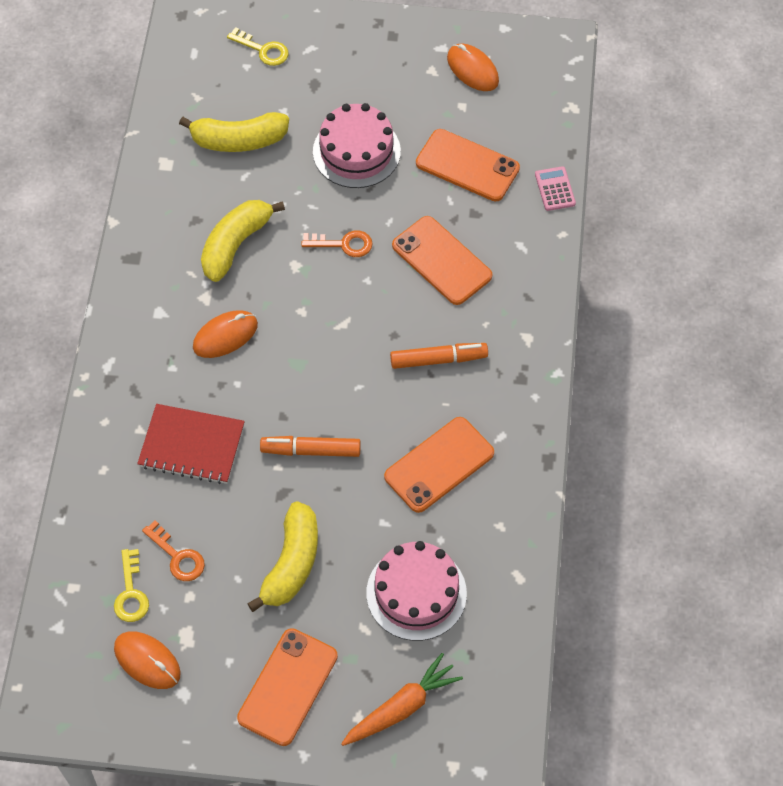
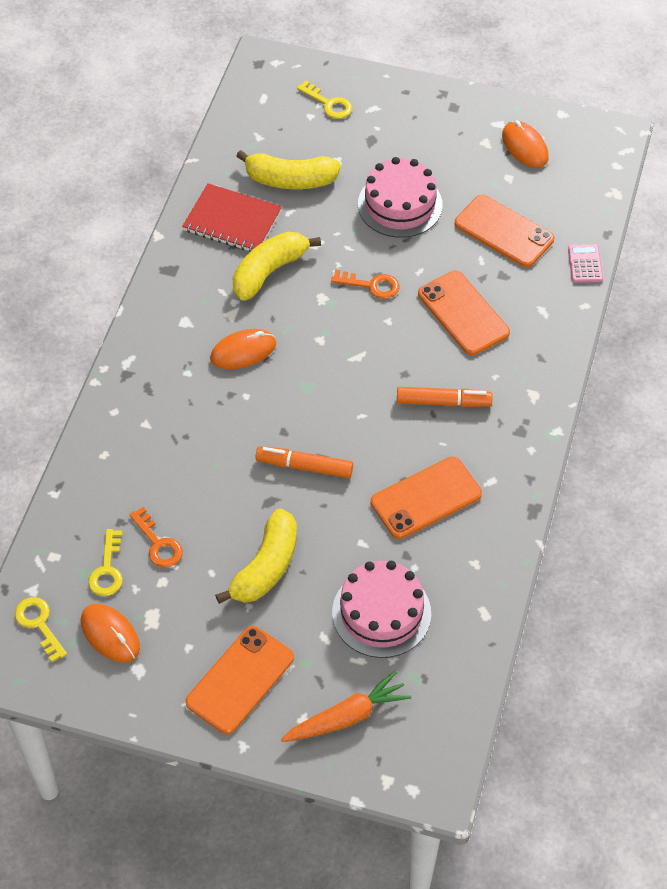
camera: 10 degrees right, 5 degrees down
(72, 662) = (39, 624): none -> yellow key
(191, 446) = (191, 445): red notebook -> red notebook (232, 221)

